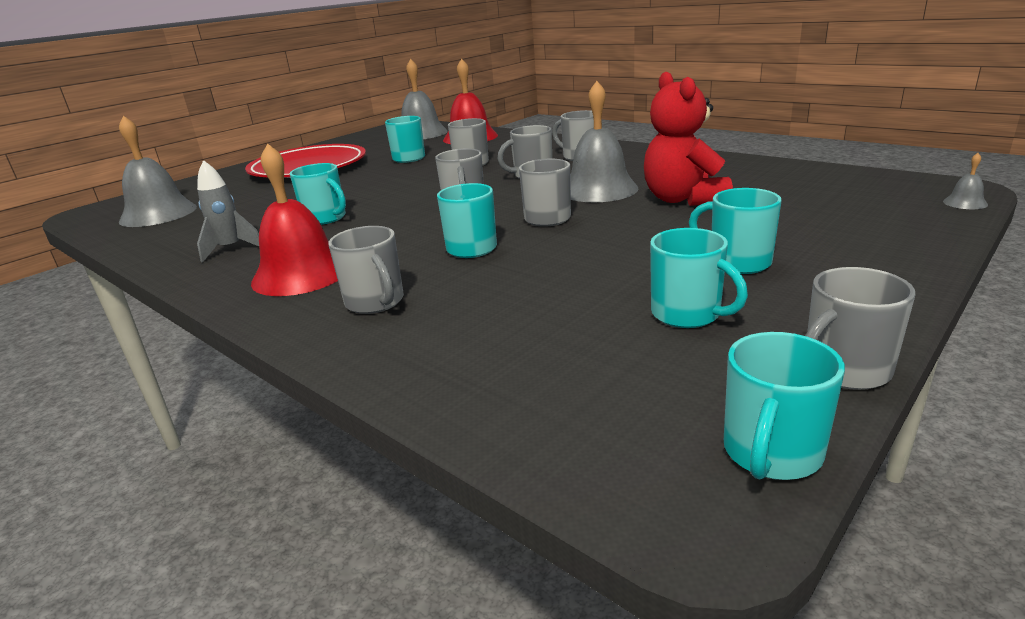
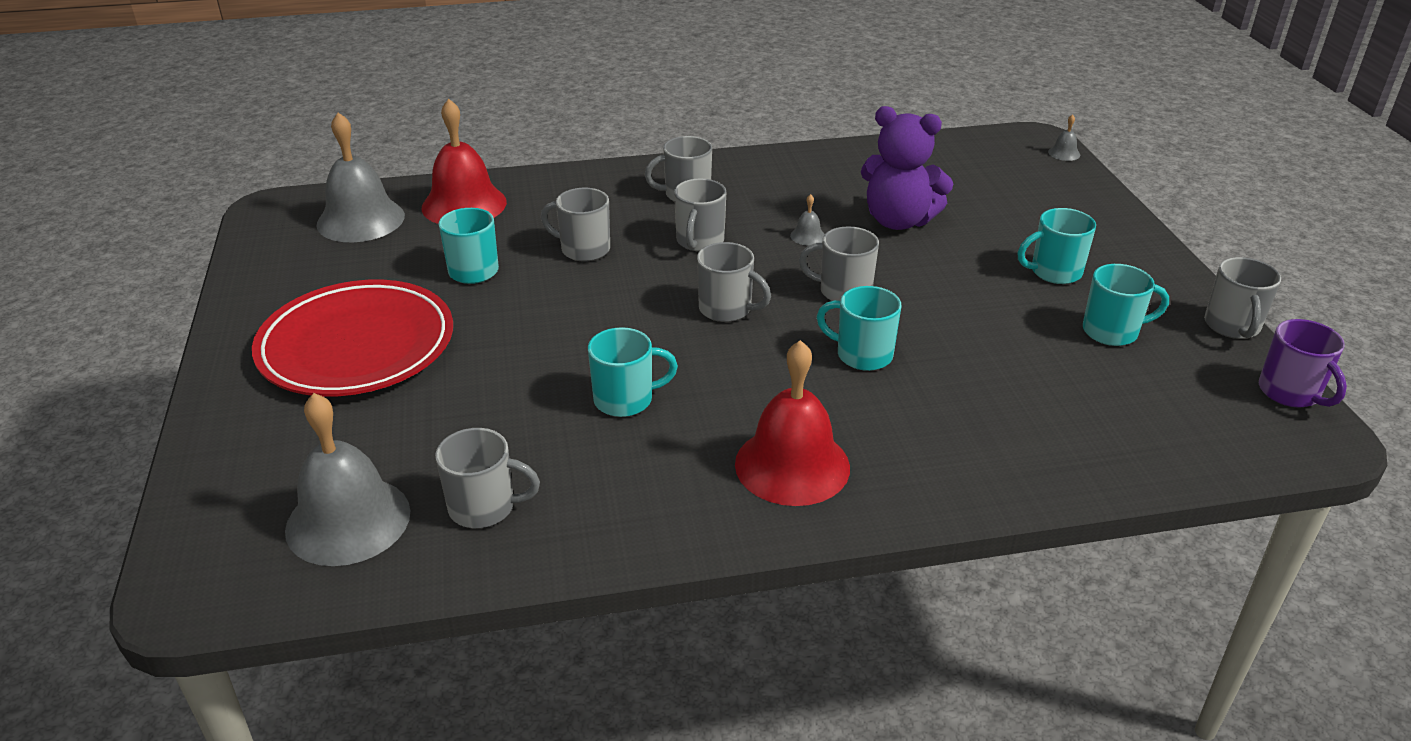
camera: 55 degrees left, 10 degrees up
(231, 249) = (632, 491): grey rocket -> none
(375, 302) = (925, 446): grey mug -> grey mug (484, 507)
(599, 189) = (807, 236): grey bell -> grey bell, size x0.40
(683, 199) = (898, 221): red teddy bear -> purple teddy bear
(771, 453) = (1290, 393): turquoise mug -> purple mug

